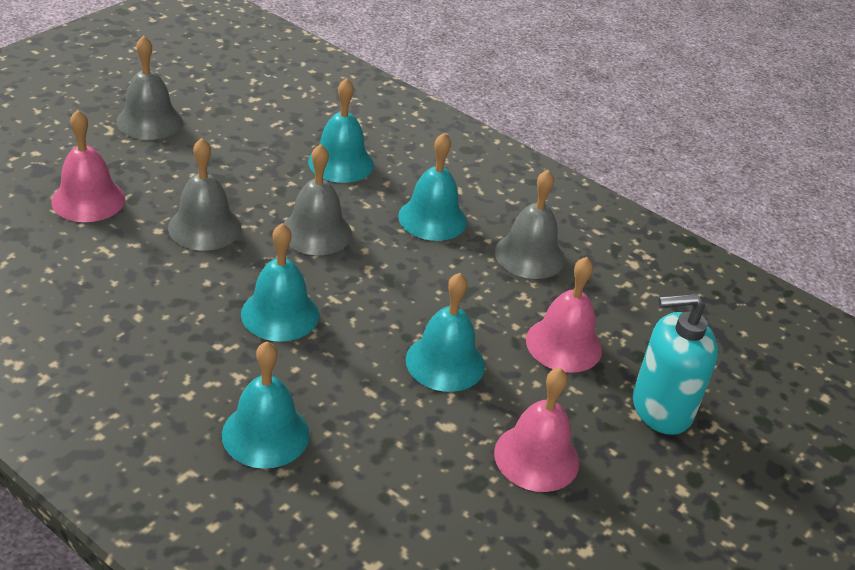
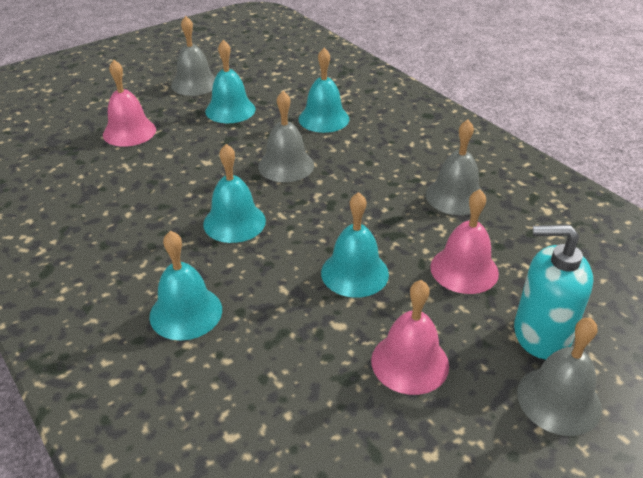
camera: 20 degrees right, 0 degrees up
(204, 227) = (203, 156): grey bell -> grey bell (558, 400)
(432, 218) = (382, 162): turquoise bell -> turquoise bell (230, 110)

